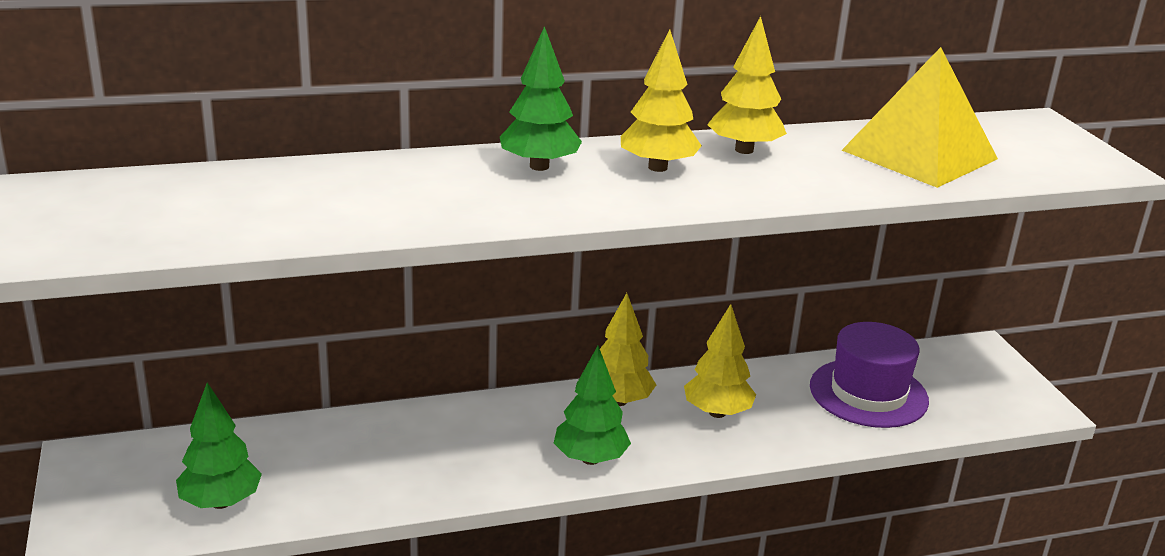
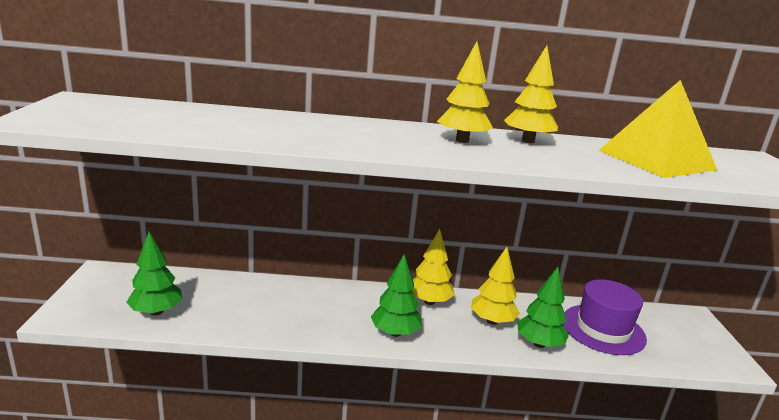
camera: 15 degrees right, 5 degrees down
(539, 166) = (383, 129): green tree -> green tree (539, 344)

